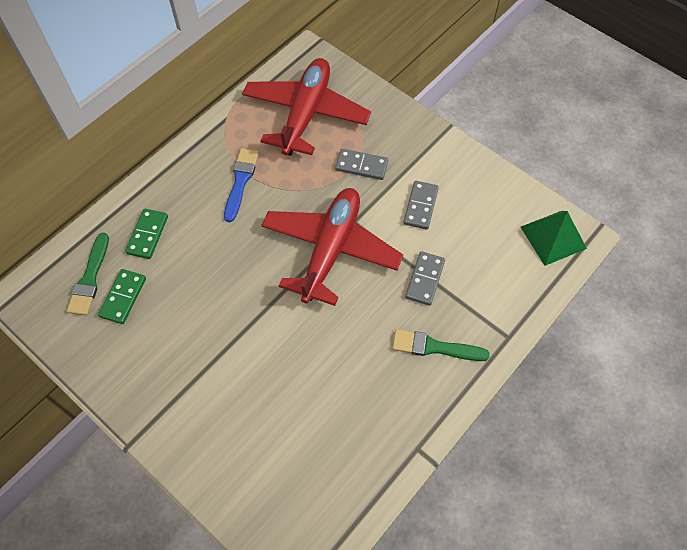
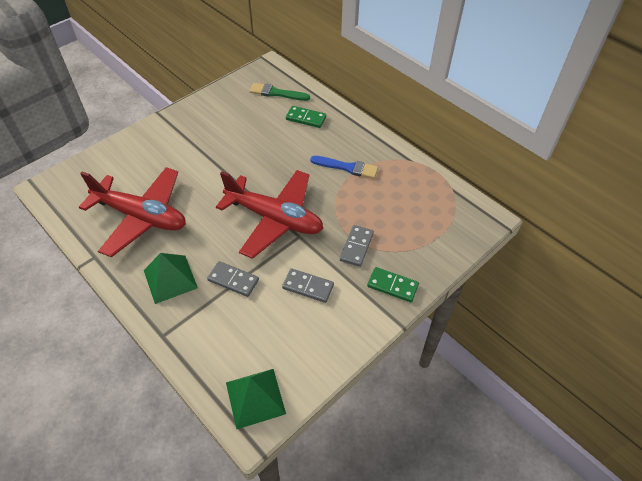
camera: 95 degrees right, 10 degrees down
(123, 297) = (259, 108): green domino -> green domino (392, 286)
(306, 114) = (416, 212): red plane -> red plane (141, 217)
(434, 347) = (170, 279): green brush -> green pyramid

